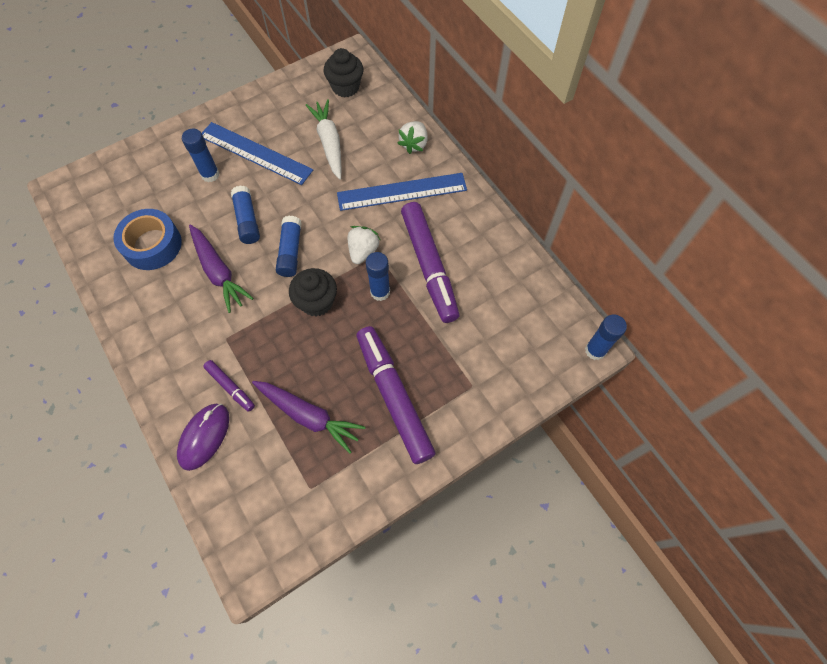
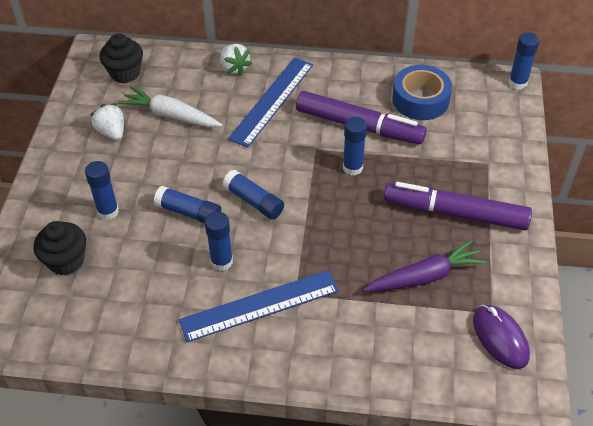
camera: 50 degrees left, 15 degrees down
(152, 245) = (138, 295): blue tape -> blue tape (420, 100)
(204, 436) = (380, 360): purple mouse -> purple mouse (500, 338)
(218, 272) = (221, 261): purple carrot -> blue glue stick
(230, 387) = (348, 316): purple marker -> none
(255, 153) = (122, 168): blue ruler -> blue ruler (259, 305)
(316, 302) = (322, 212): black cupcake -> black cupcake (66, 261)
(363, 251) = (303, 156): white strawberry -> white strawberry (111, 132)

